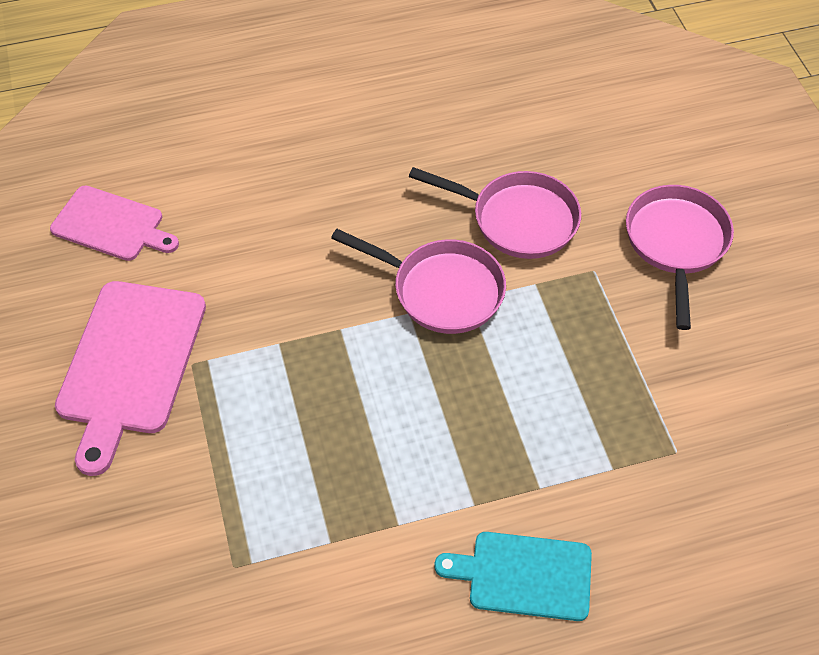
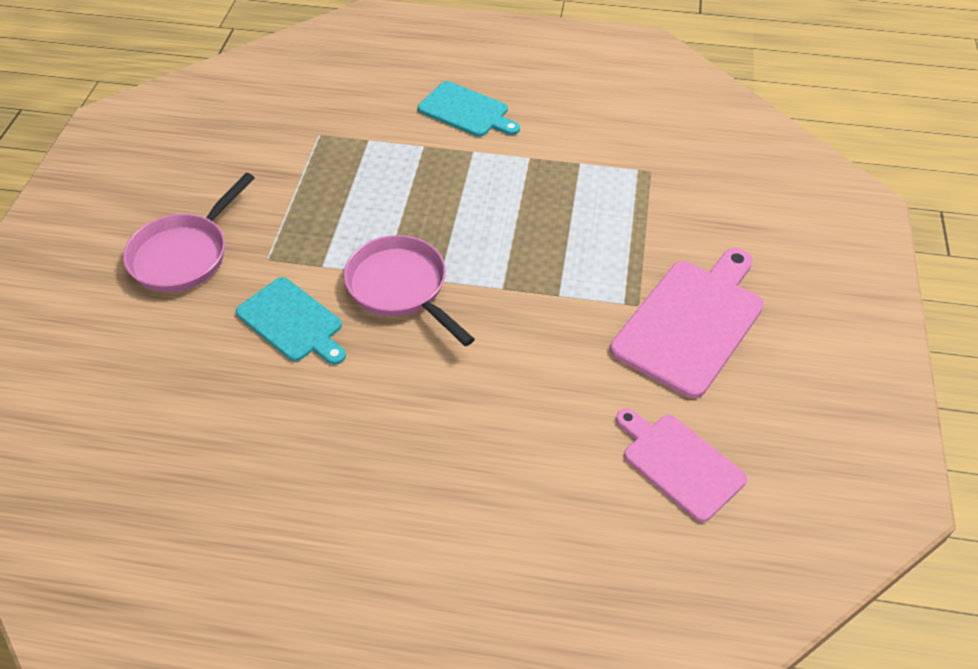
camera: 155 degrees left, 5 degrees down
(517, 220) = (292, 322): pink pan -> turquoise cutting board

